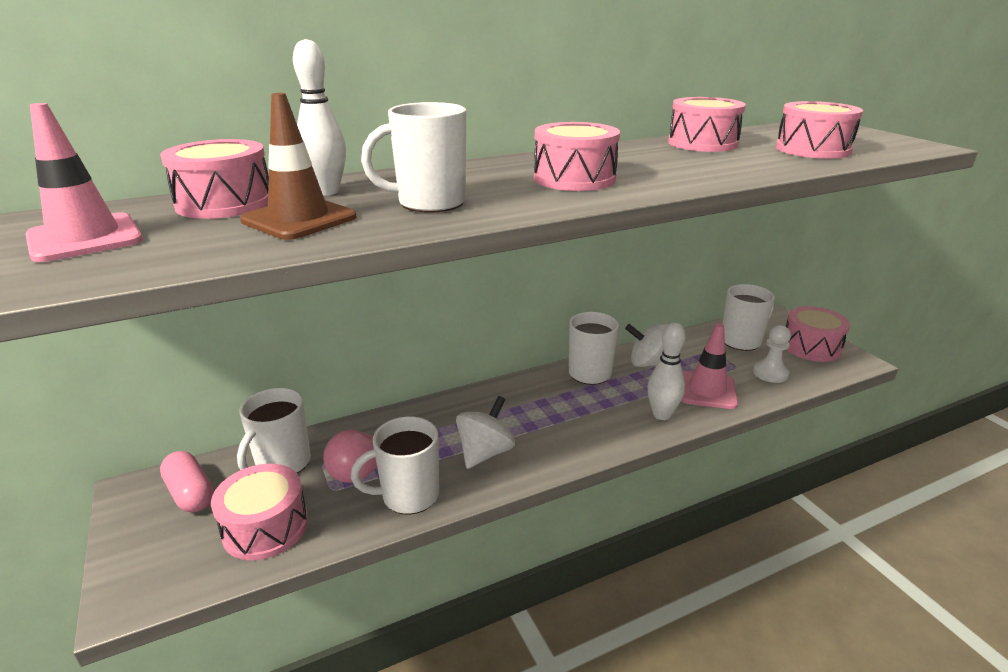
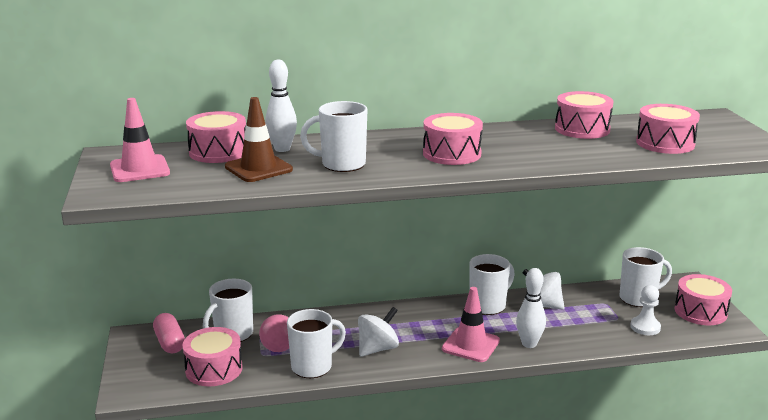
camera: 15 degrees right, 5 degrees down
(408, 496) = (313, 367): white mug -> white mug turned 150 degrees clockwise
(707, 390) = (579, 332): pink traffic cone -> pink traffic cone (470, 345)

